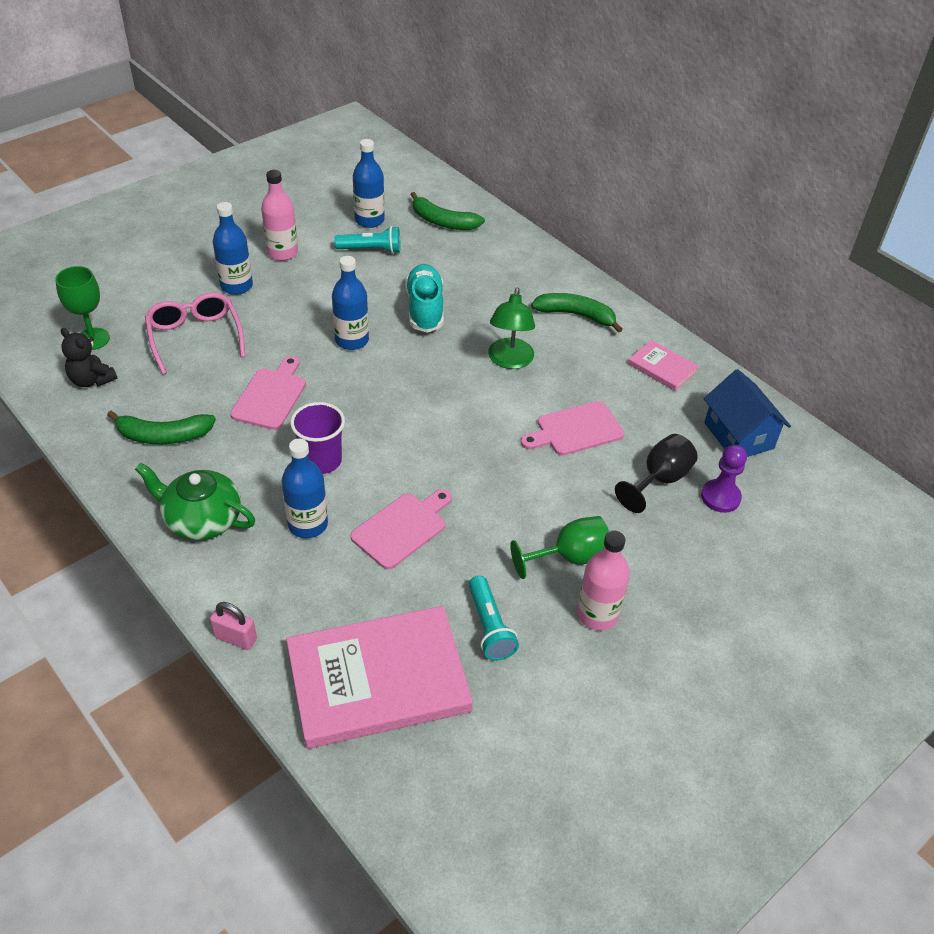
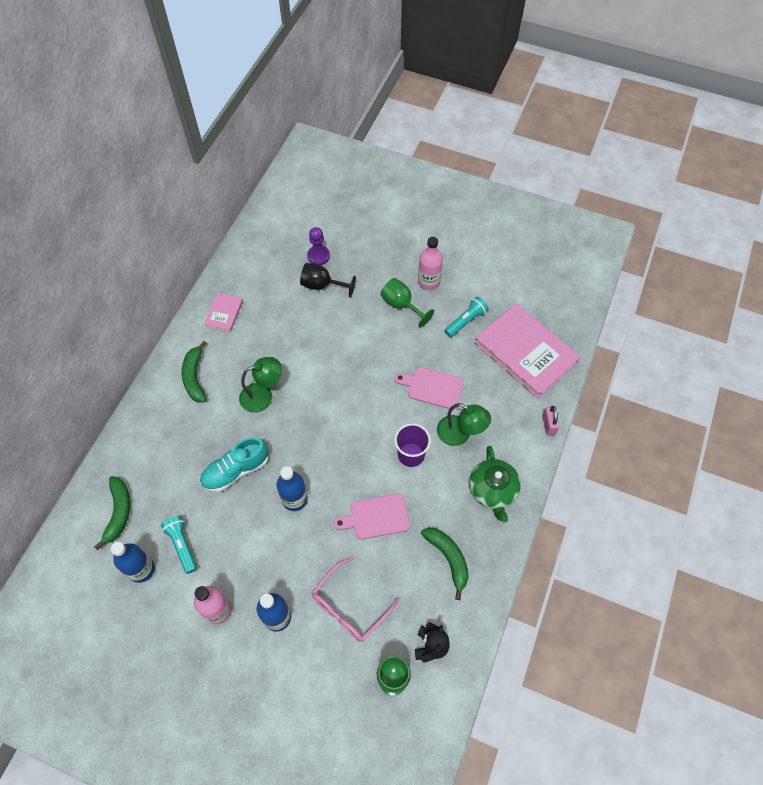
camera: 115 degrees left, 15 degrees up
(308, 524) = (460, 434): blue bottle -> green lamp
(575, 430) = (306, 337): pink cutting board -> none
(738, 435) = (265, 261): blue house -> none

